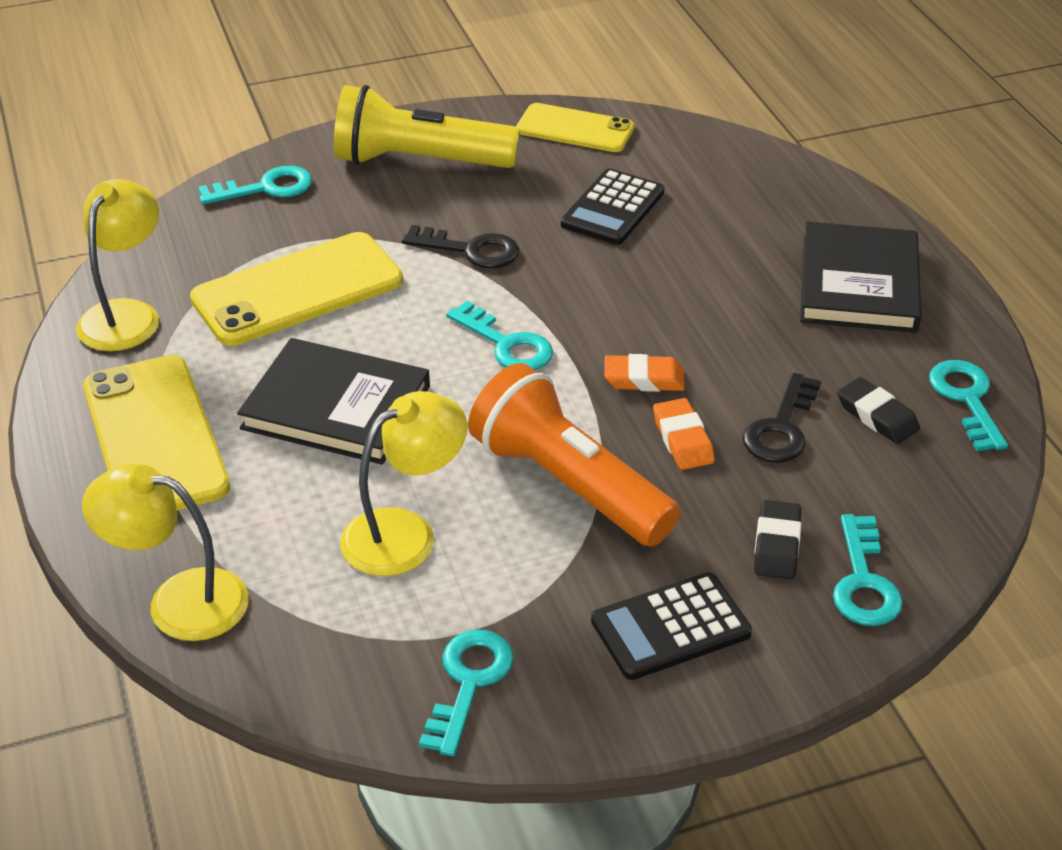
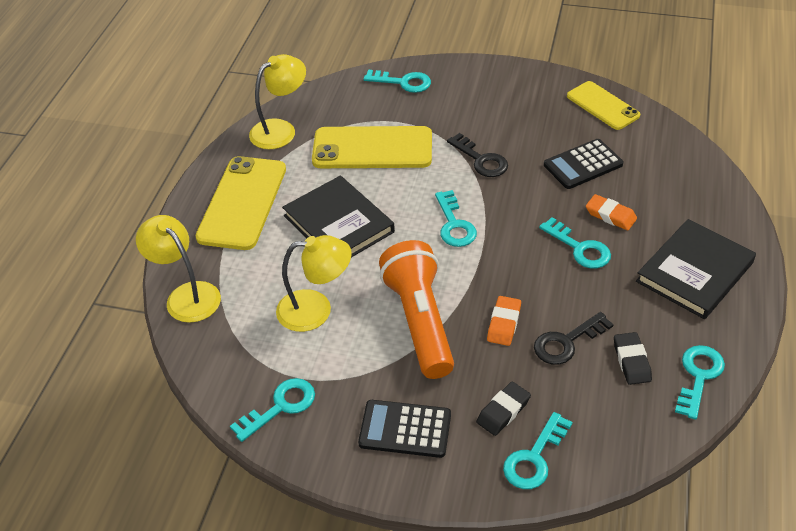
camera: 35 degrees right, 5 degrees up
(419, 162) = (496, 95): yellow flashlight -> none
(644, 379) = (512, 277): orange eraser -> orange eraser (610, 215)
(697, 310) = (579, 248): none -> turquoise key

